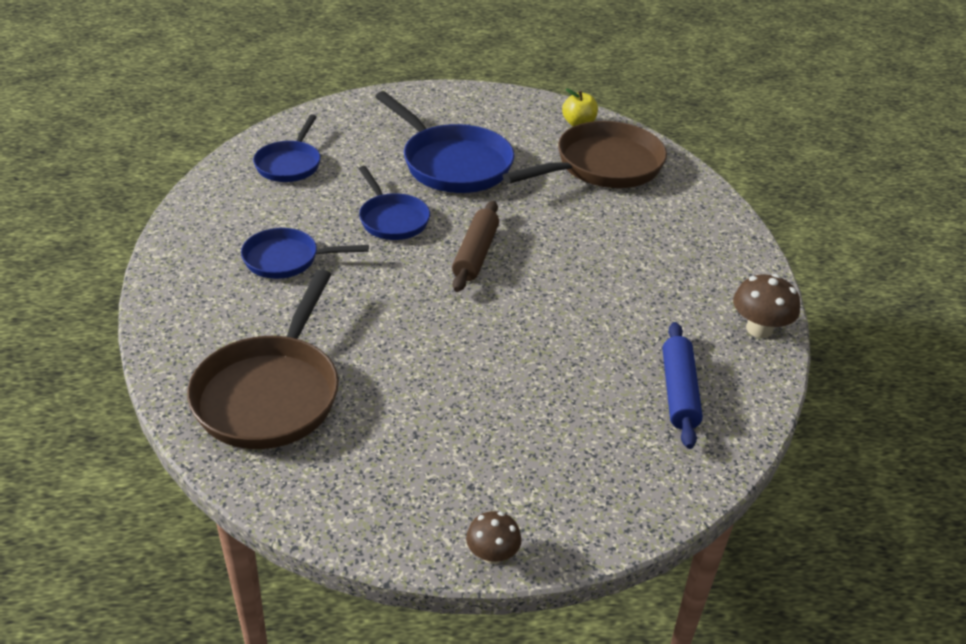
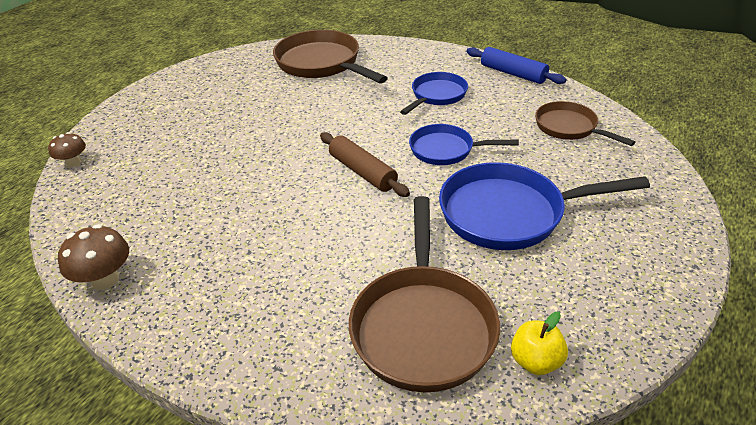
camera: 130 degrees right, 0 degrees up
(289, 164) = (569, 127): blue pan -> brown pan
(492, 554) = (146, 89): brown mushroom -> brown mushroom (73, 162)
(679, 392) = (126, 197): blue rolling pin -> blue rolling pin (513, 73)

